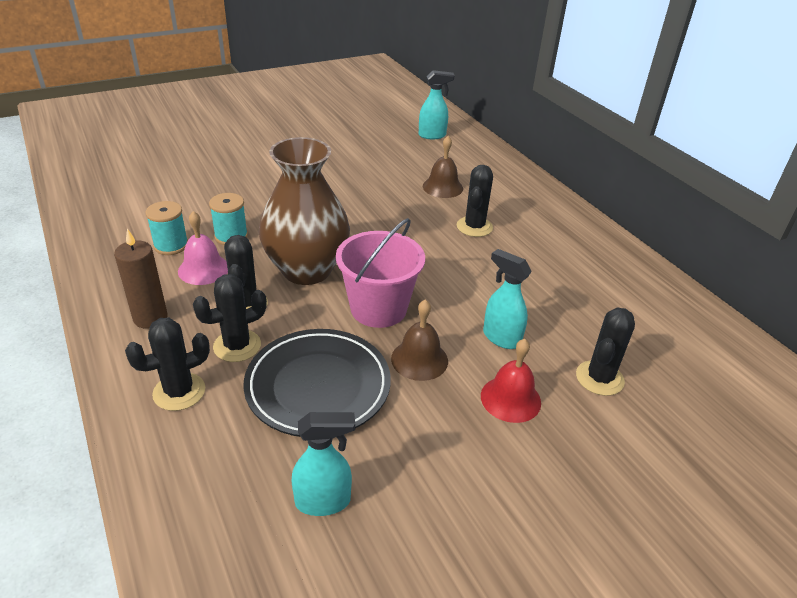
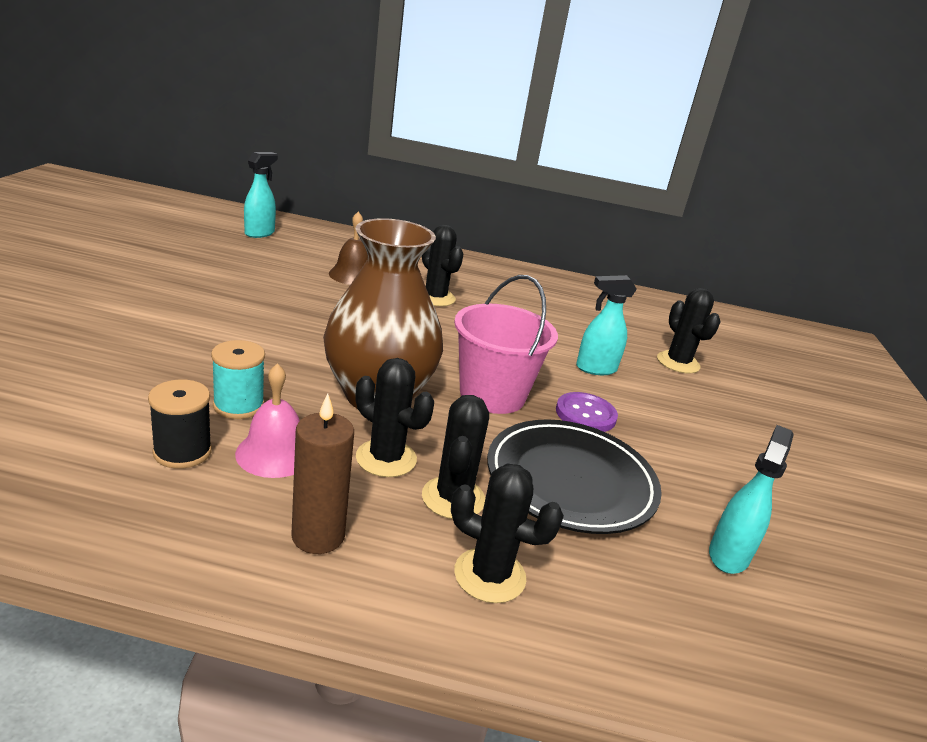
camera: 55 degrees left, 10 degrees down
(171, 245) = (182, 452): turquoise spool -> black spool
(179, 392) = (489, 575): black cactus -> black cactus turned 75 degrees counterclockwise
(419, 359) = (585, 414): brown bell -> purple button
(510, 399) = (670, 404): red bell -> none

